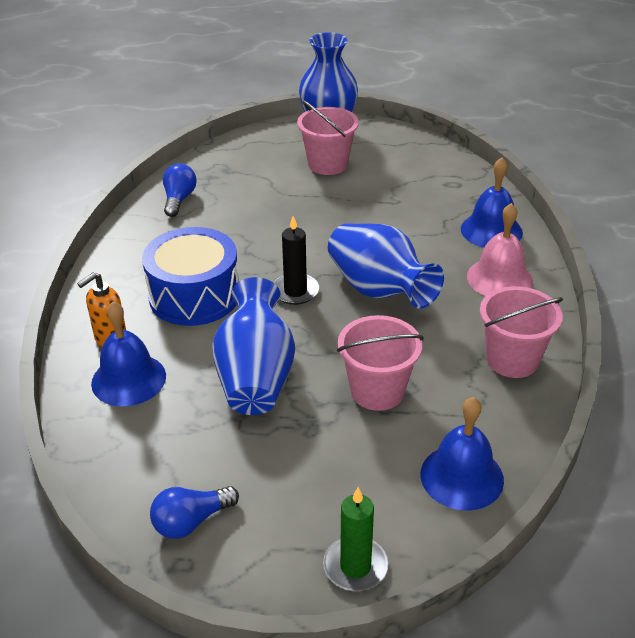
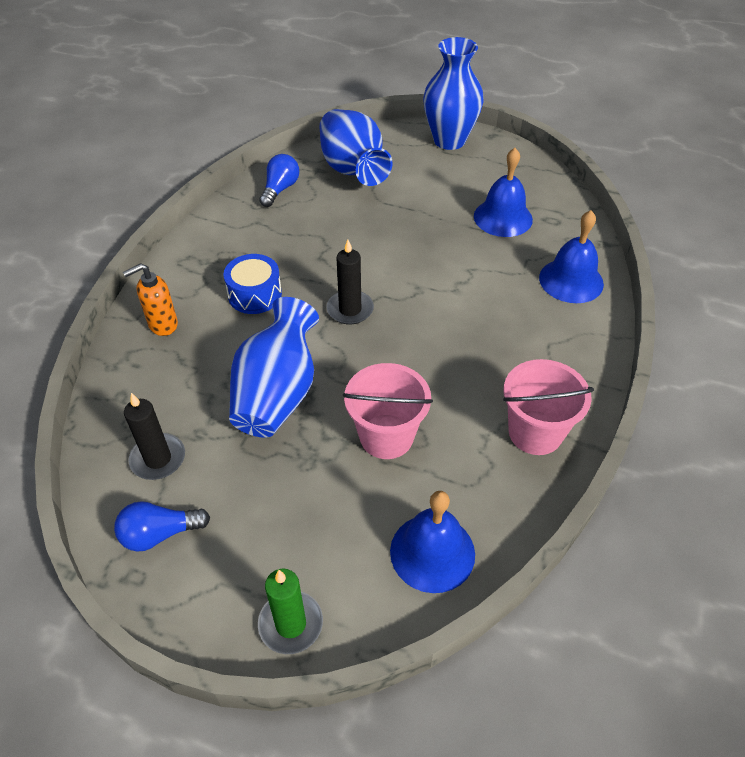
camera: 15 degrees right, 10 degrees up
(128, 379) = (162, 370): blue bell -> blue bell (503, 217)
(159, 457) = (158, 459): none -> black candle
(194, 295) = (255, 294): blue drum -> blue drum, size x0.61
(328, 164) = (435, 176): pink bucket -> none
(379, 290) = (431, 325): blue vase -> blue vase (353, 170)
(499, 278) = (558, 337): pink bell -> none

